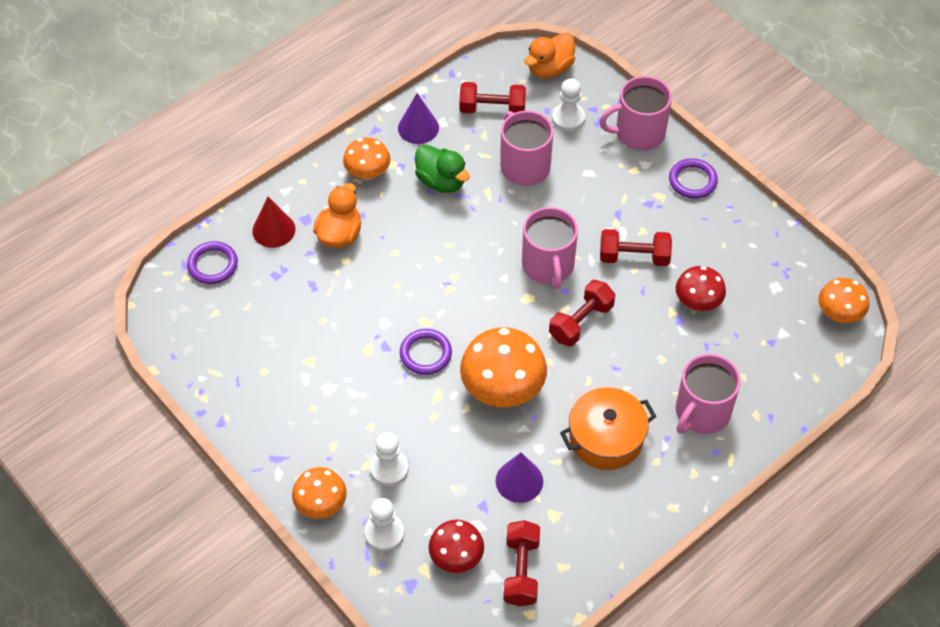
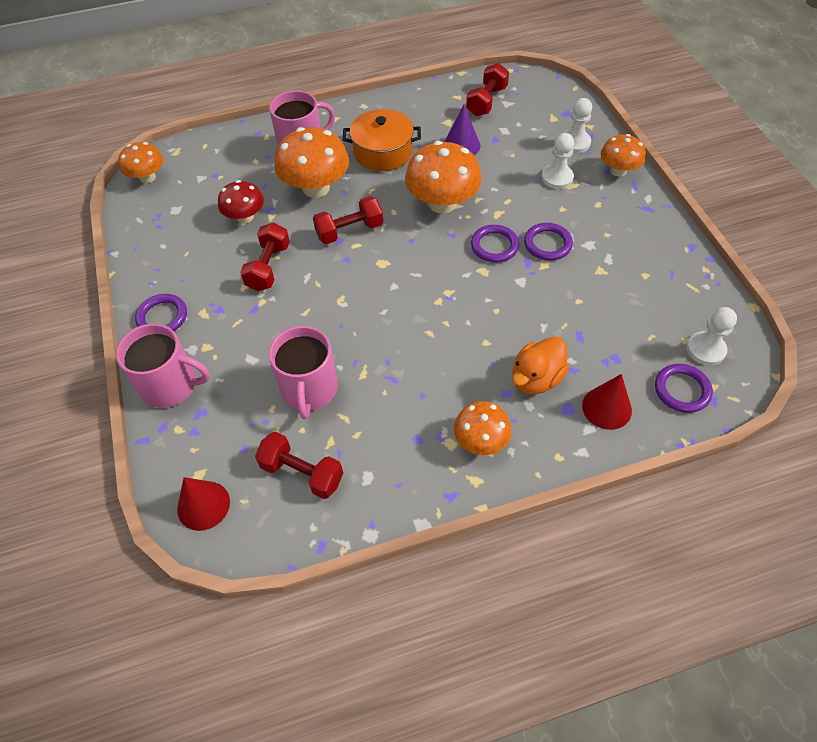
camera: 155 degrees left, 0 degrees up
(372, 374) = (547, 244): none -> purple ring
(418, 128) = (399, 479): purple cone -> none
(441, 181) = (405, 402): green duck -> none
(456, 557) = (528, 118): red mushroom -> none
(548, 265) = (348, 284): pink mug -> none
(549, 69) = (203, 505): orange duck -> red cone
(568, 118) = (228, 429): white pawn -> white pawn (705, 349)
(634, 257) = (268, 267): red dumbbell -> red dumbbell turned 75 degrees clockwise
(649, 362) = (316, 188): none -> orange mushroom

